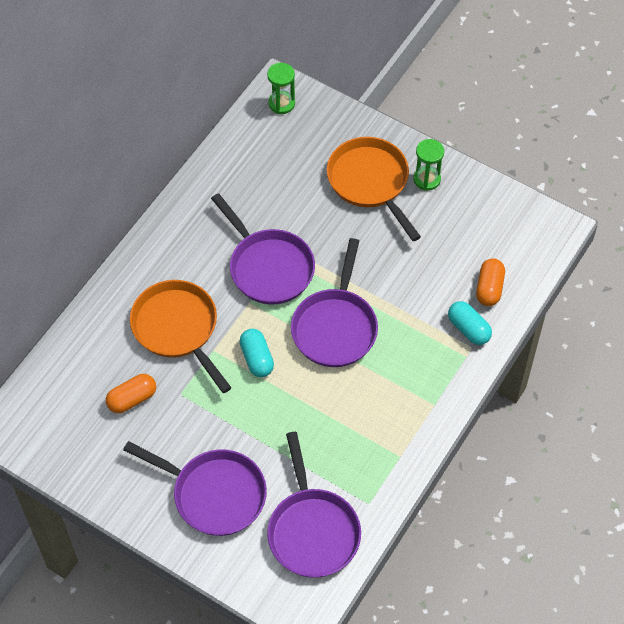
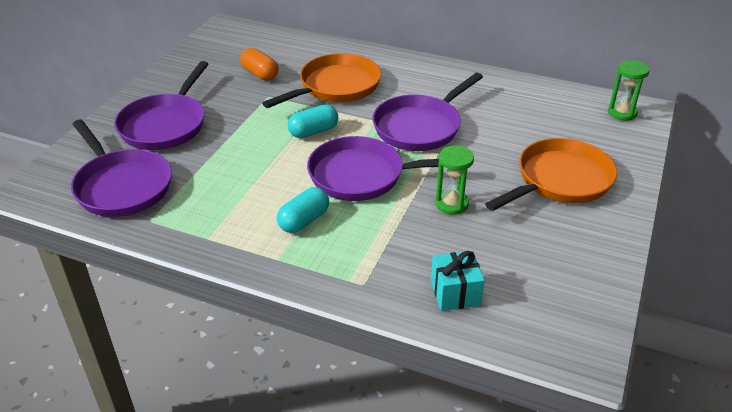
camera: 80 degrees right, 20 degrees down
(312, 530) = (121, 186): purple pan -> purple pan turned 105 degrees counterclockwise
(427, 179) = (590, 223): green hourglass -> green hourglass (451, 204)
(468, 329) = (389, 279): turquoise capsule -> turquoise capsule (304, 221)
(489, 288) = (455, 293): orange capsule -> turquoise gift

